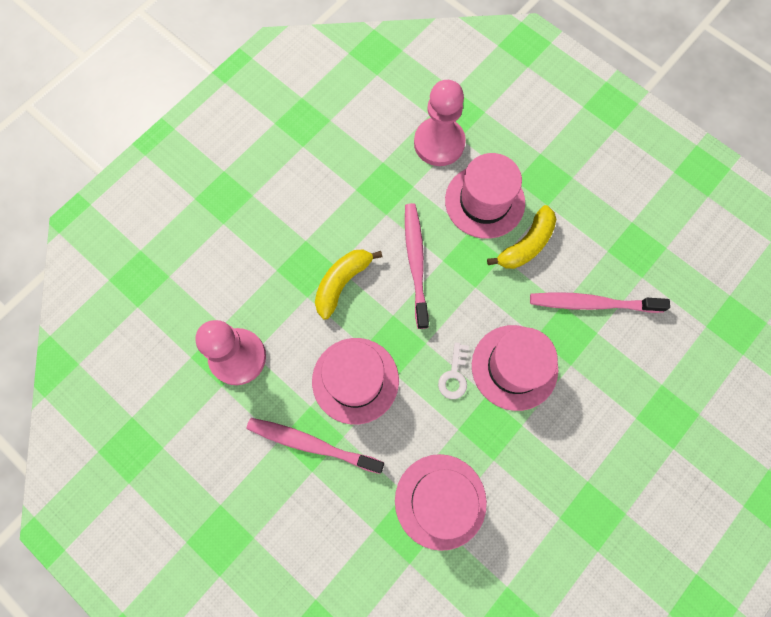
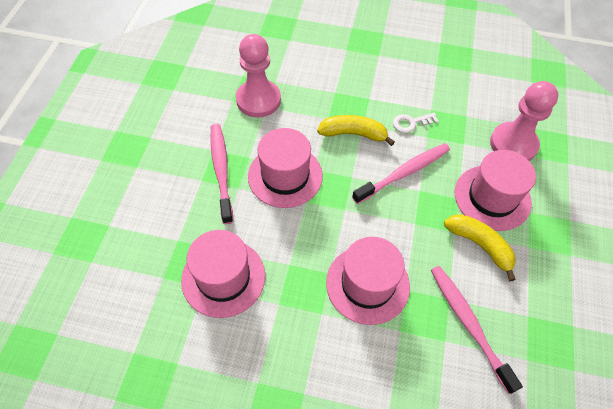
camera: 60 degrees right, 15 degrees down
(454, 375) = (331, 241): white key -> white key (411, 123)
(526, 245) = (480, 245): yellow banana -> yellow banana turned 150 degrees counterclockwise

